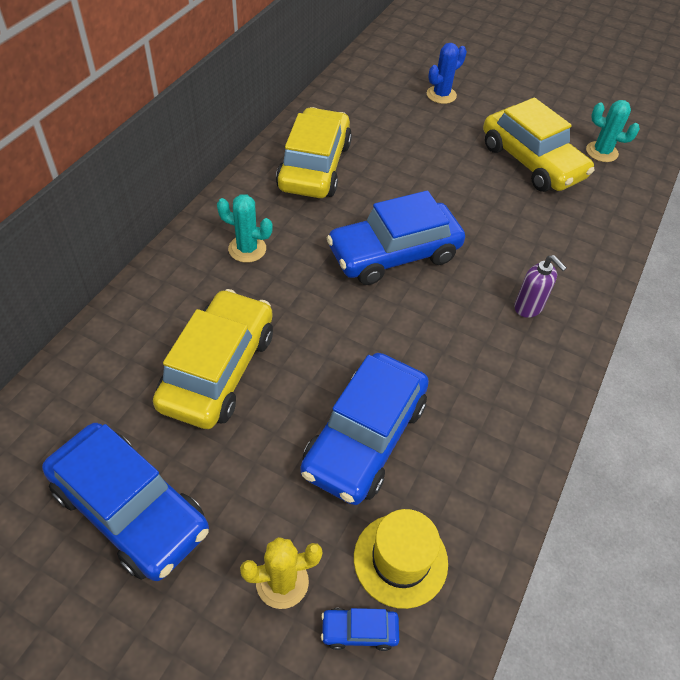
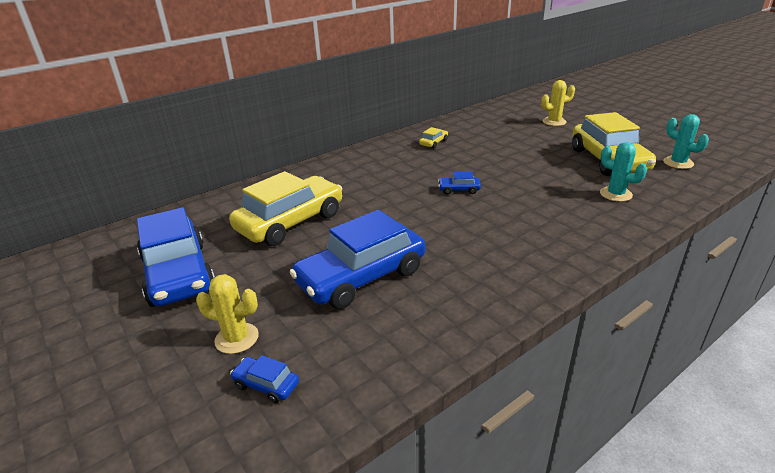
camera: 30 degrees right, 20 degrees down
(247, 249) = (357, 172): turquoise cactus -> turquoise cactus (615, 194)
(314, 166) = (433, 143): yellow car -> yellow car, size x0.40
(394, 254) = (459, 190): blue car -> blue car, size x0.40
(400, 560) = (332, 352): yellow hat -> none
(441, 95) = (554, 122): blue cactus -> yellow cactus
(528, 307) = (551, 235): purple soap dispenser -> none

